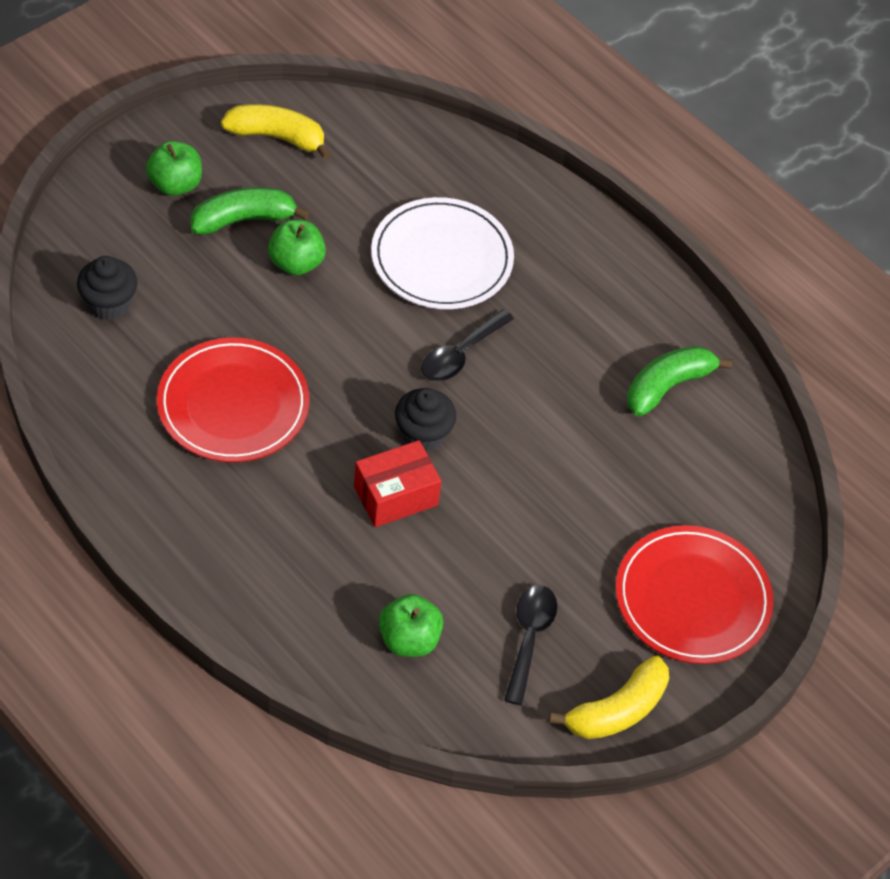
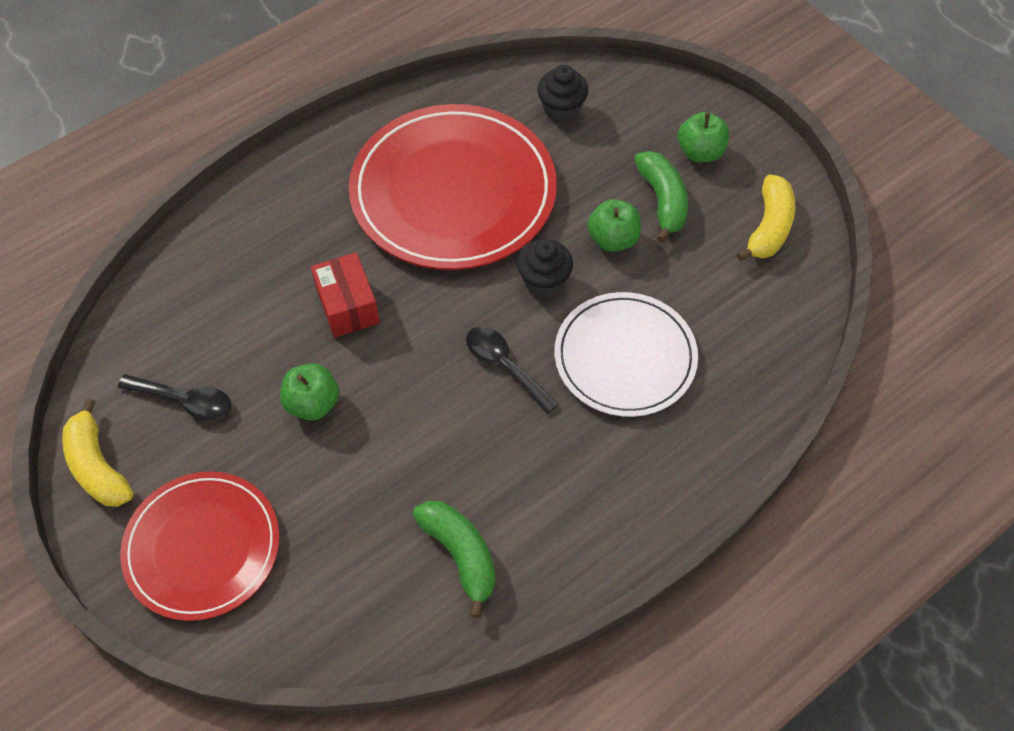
camera: 100 degrees right, 5 degrees up
(233, 404) = (453, 192): red plate -> red plate, size x1.57
(409, 639) = (200, 309): green apple -> green apple (313, 403)
(423, 435) = (412, 330): black cupcake -> black cupcake (544, 281)

